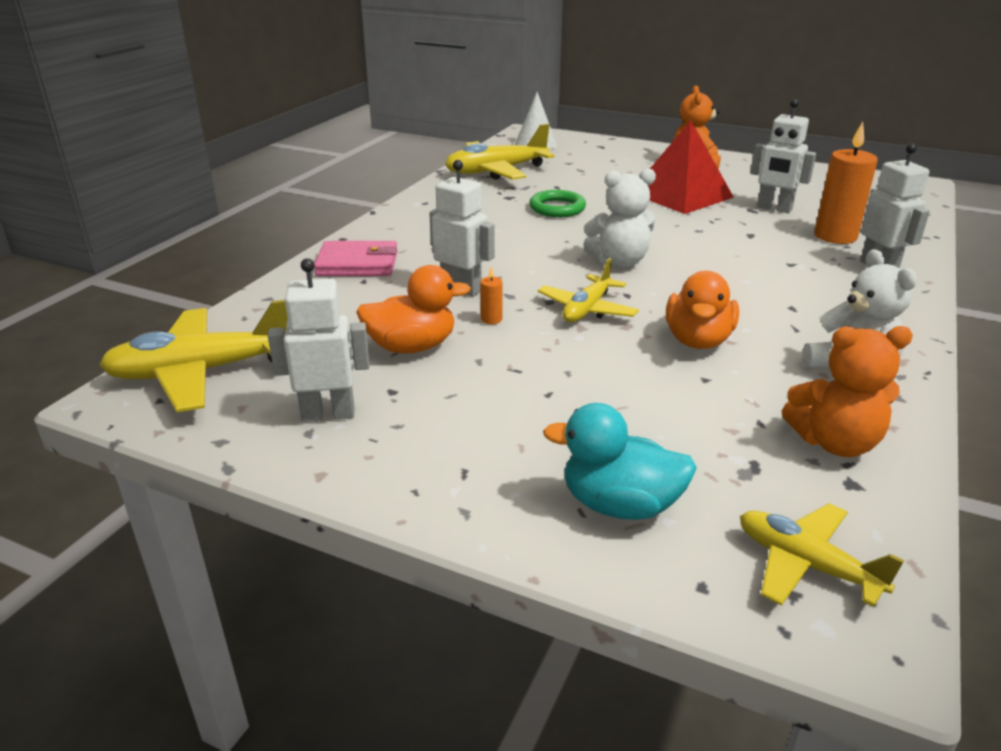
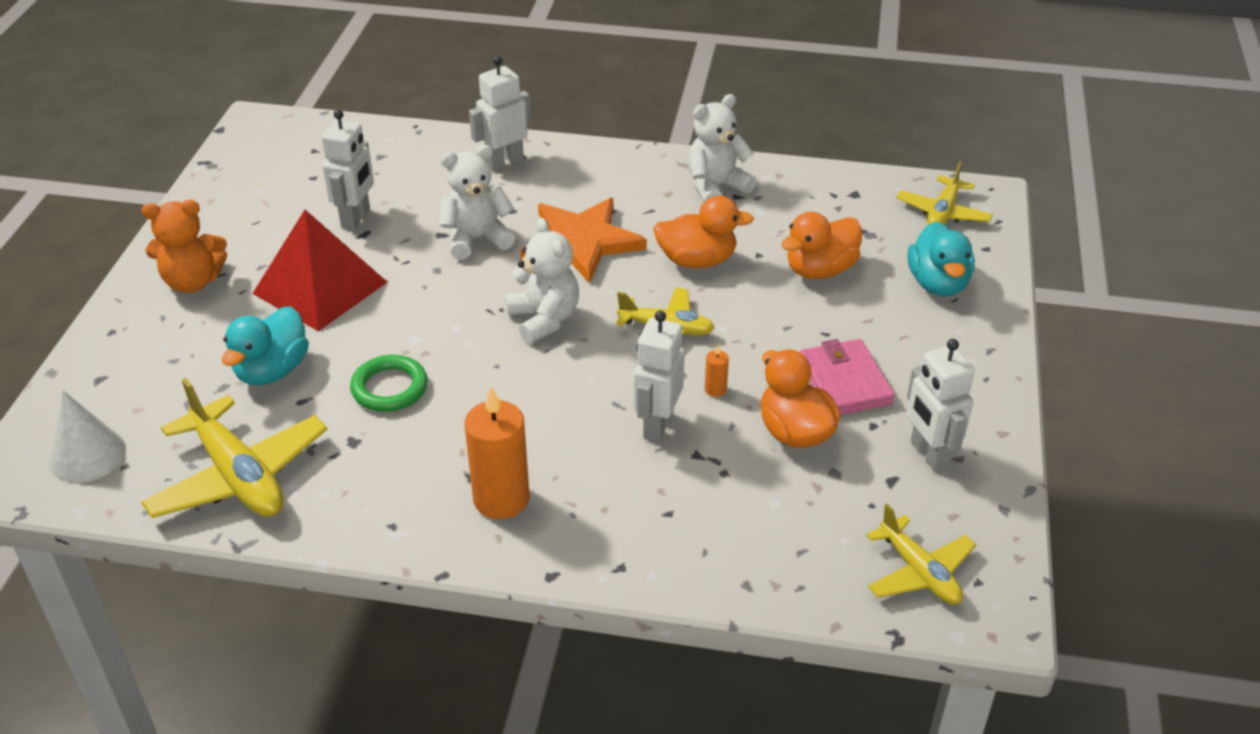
camera: 105 degrees left, 10 degrees up
(201, 372) = (919, 572): yellow plane -> yellow plane, size x0.62
(357, 264) = (625, 533): pink wallet -> pink wallet (844, 382)
(591, 180) = (272, 371): none -> turquoise duck
(668, 414) = (820, 270): none -> orange duck
(735, 288) = (581, 242): none -> orange star
(742, 246) = (476, 239): none -> white teddy bear
(834, 443) = (813, 198): orange teddy bear -> none
(835, 236) = (432, 182): orange candle -> orange candle (501, 499)

